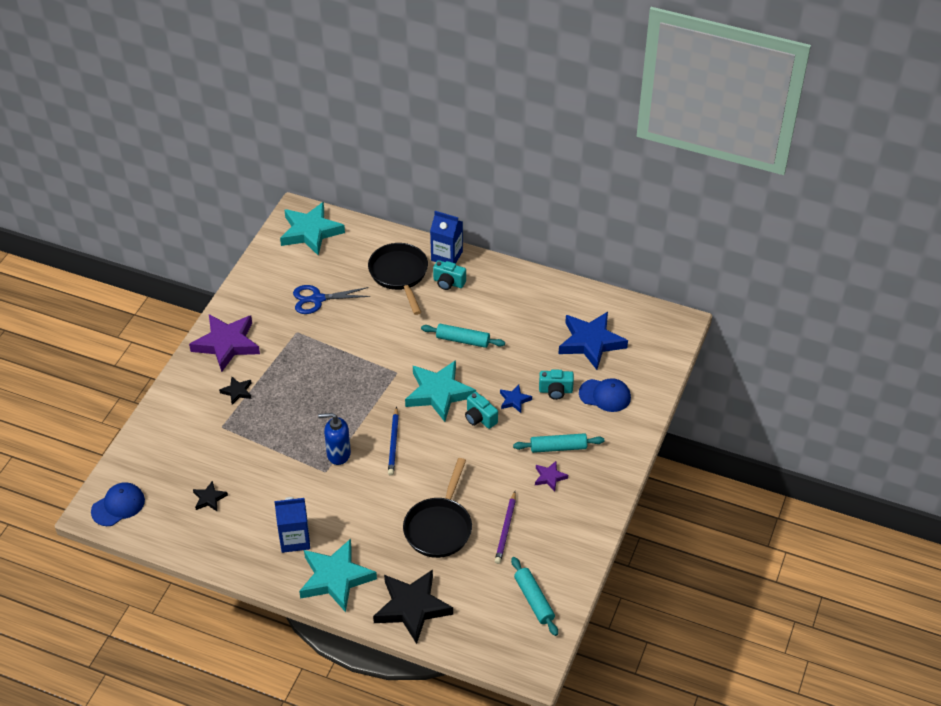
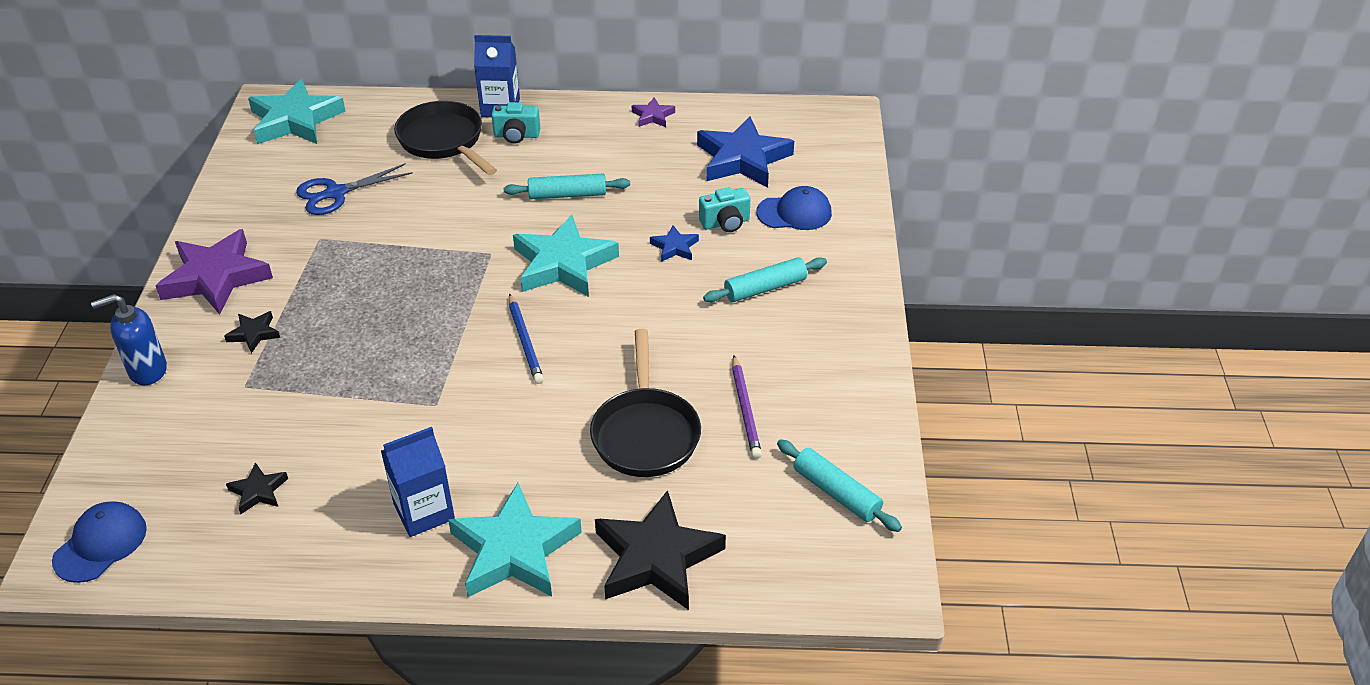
camera: 20 degrees left, 5 degrees down
(338, 454) = (446, 376): blue soap dispenser -> blue soap dispenser (147, 370)
(480, 418) = (637, 280): turquoise camera -> none
(549, 477) = (773, 327): purple star -> purple star (653, 116)

